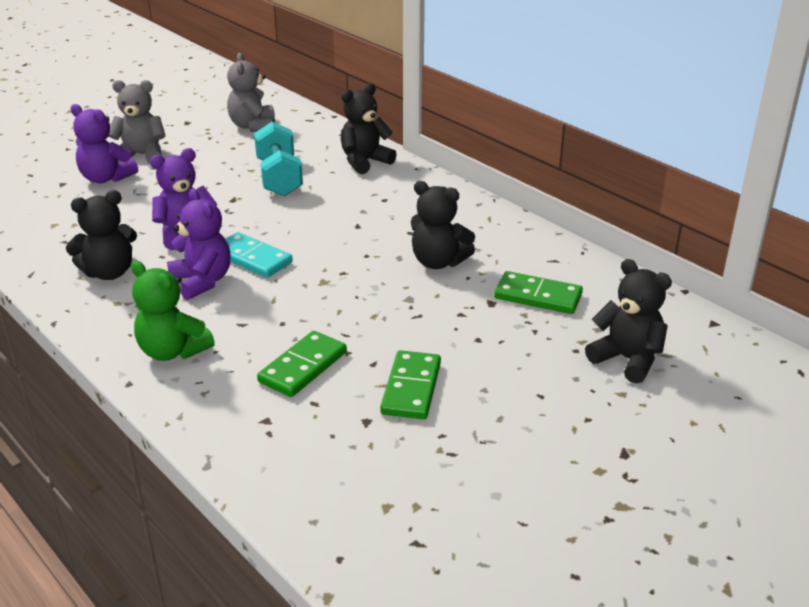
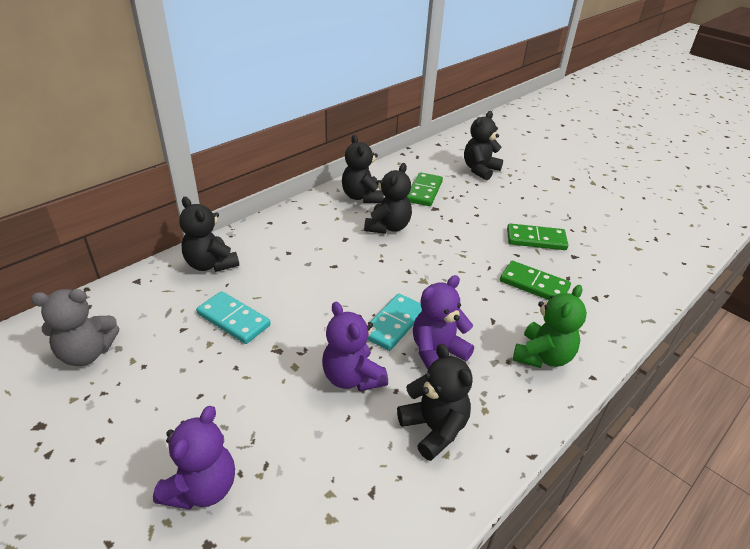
camera: 95 degrees left, 5 degrees up
(141, 155) = (138, 459): grey teddy bear -> none
(279, 178) = (233, 319): turquoise dumbbell -> turquoise domino
(512, 245) = (362, 197): none -> black teddy bear

